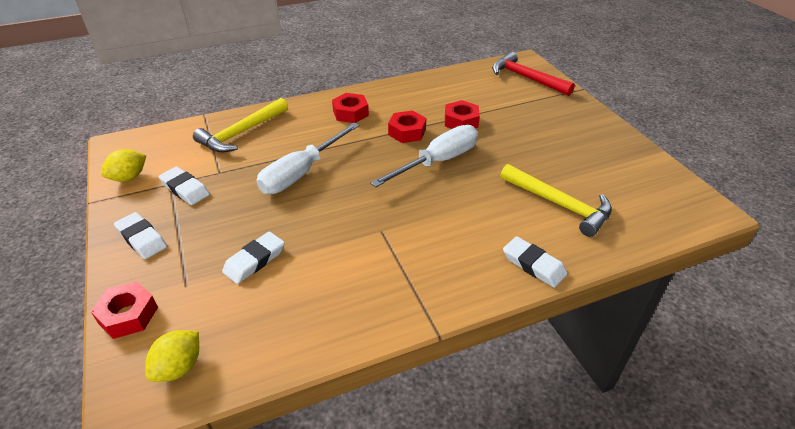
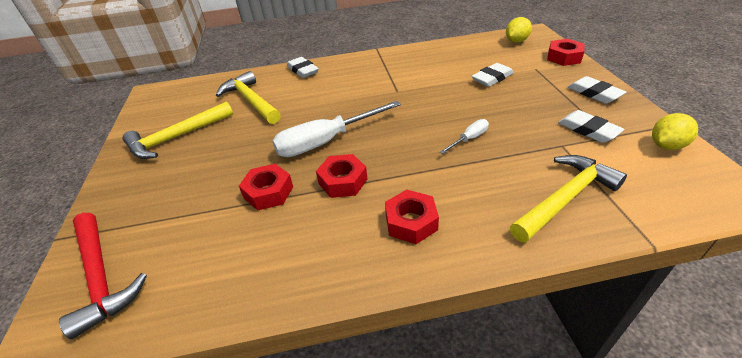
camera: 165 degrees left, 0 degrees up
(301, 173) = (469, 139): white screwdriver -> white screwdriver, size x0.48
(591, 156) = (177, 137): none -> yellow hammer

